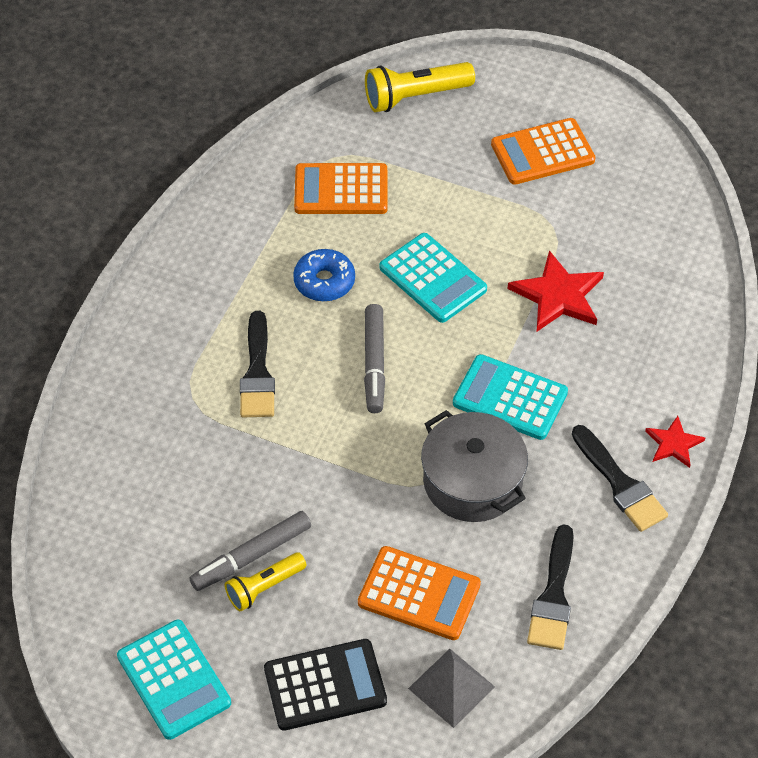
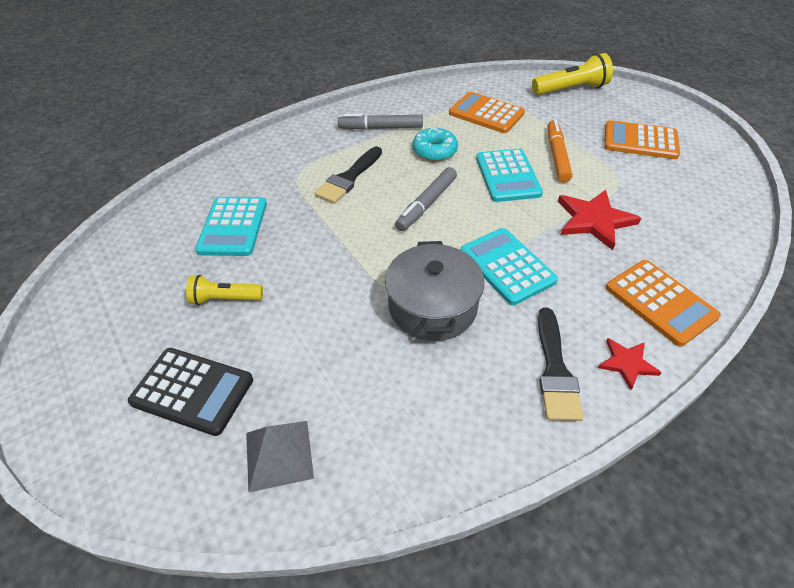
camera: 35 degrees right, 5 degrees down
(174, 680) = (108, 325): turquoise calculator -> turquoise calculator (233, 227)
(251, 556) = (238, 275): grey marker -> grey marker (381, 128)
(324, 282) = (434, 151): blue donut -> turquoise donut
(415, 97) = (571, 89): yellow flashlight -> yellow flashlight turned 150 degrees clockwise
(419, 594) = (322, 364): orange calculator -> orange calculator (660, 302)
(466, 221) = (557, 156): none -> orange marker
(553, 596) = (427, 429): black brush -> none

